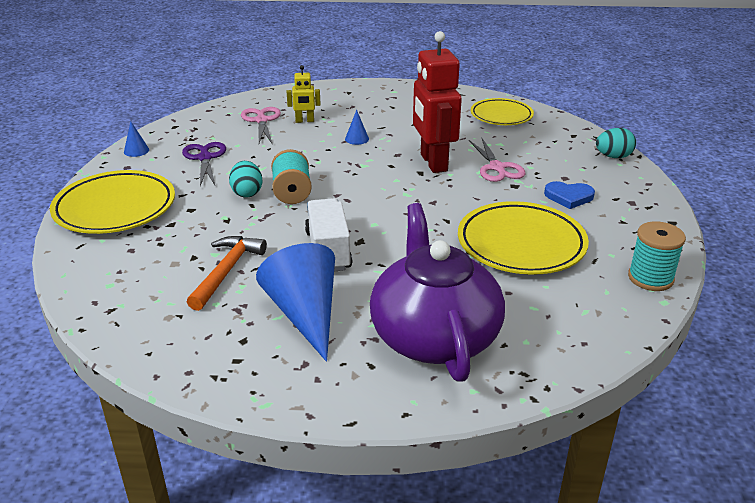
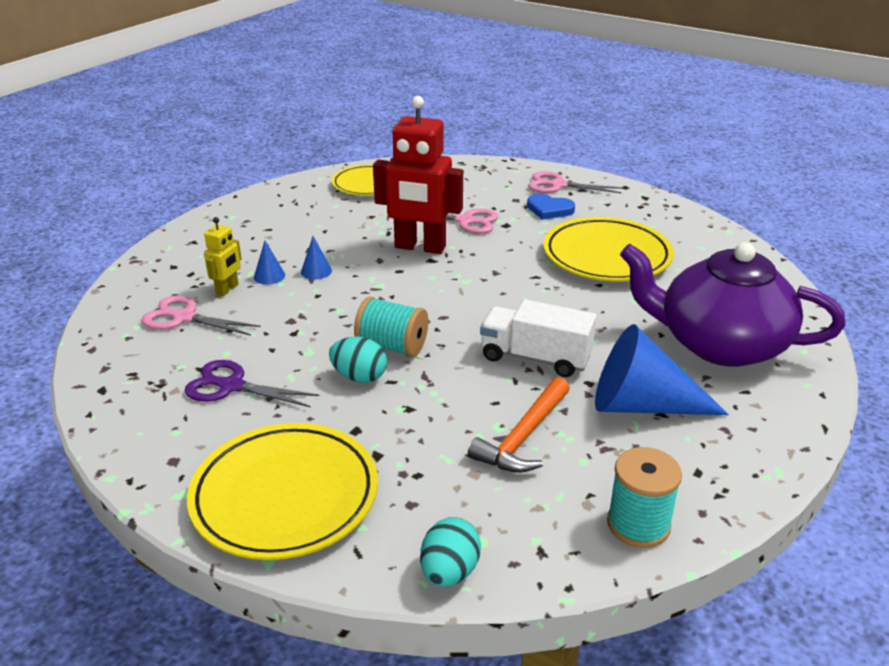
camera: 60 degrees left, 0 degrees up
(136, 151) = (133, 441): blue cone -> blue cone (269, 276)
(226, 271) = (523, 437): orange hammer -> orange hammer turned 105 degrees counterclockwise
(569, 197) = (549, 209): blue heart -> blue heart turned 75 degrees clockwise
(613, 156) = (502, 168): turquoise egg -> turquoise egg (449, 572)
(621, 189) = (558, 185): none -> pink scissors
(650, 278) = (696, 224): turquoise spool -> turquoise spool (638, 524)

